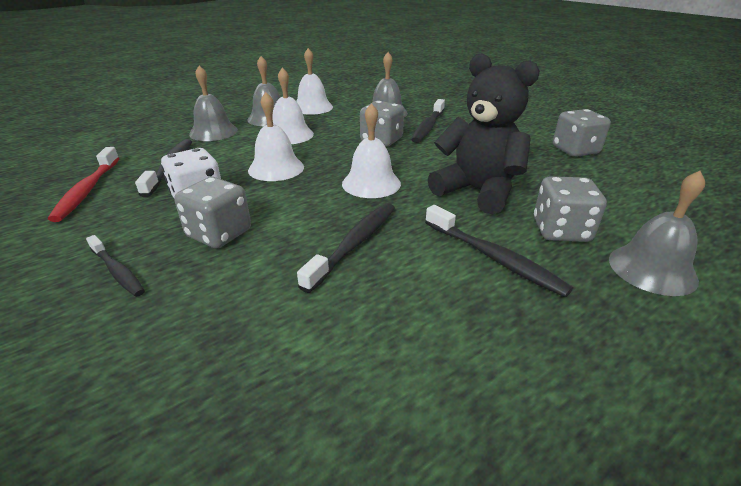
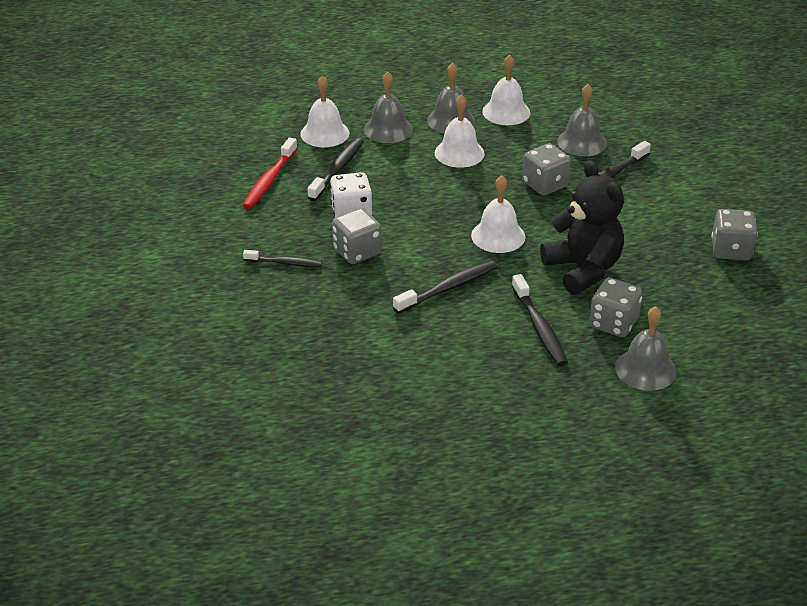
camera: 25 degrees right, 5 degrees up
(117, 271) = (285, 263): black toothbrush -> black toothbrush turned 60 degrees counterclockwise
(276, 168) = (426, 196): white bell -> white bell (324, 133)

